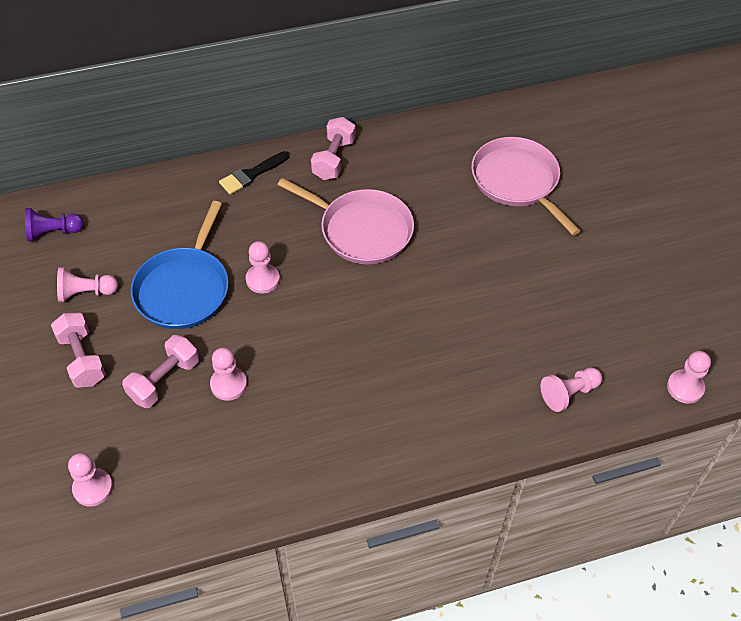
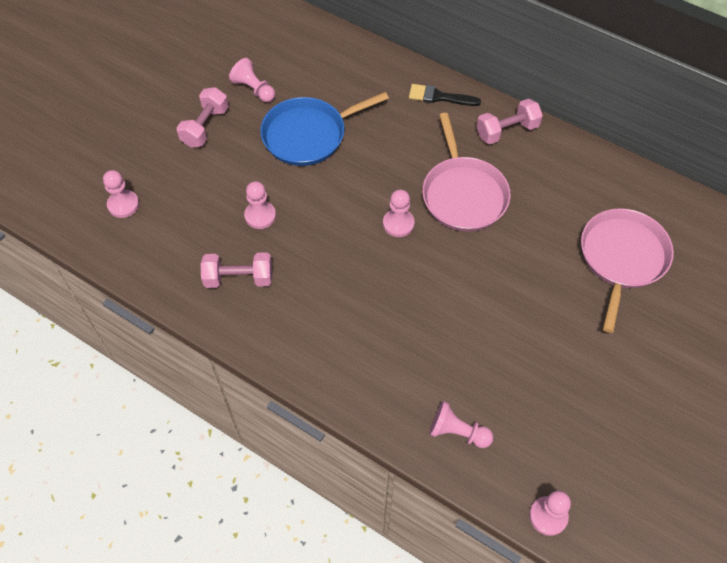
camera: 50 degrees right, 5 degrees up
(53, 232) = (280, 37): purple pawn -> none
(164, 380) = (230, 179): pink dumbbell -> pink dumbbell (239, 278)
(262, 279) = (360, 170): pink pawn -> pink pawn (398, 224)

